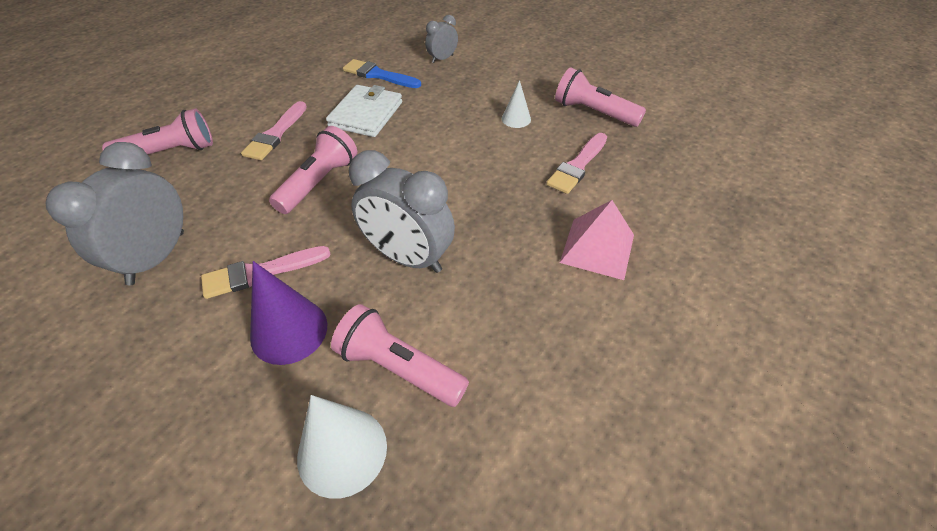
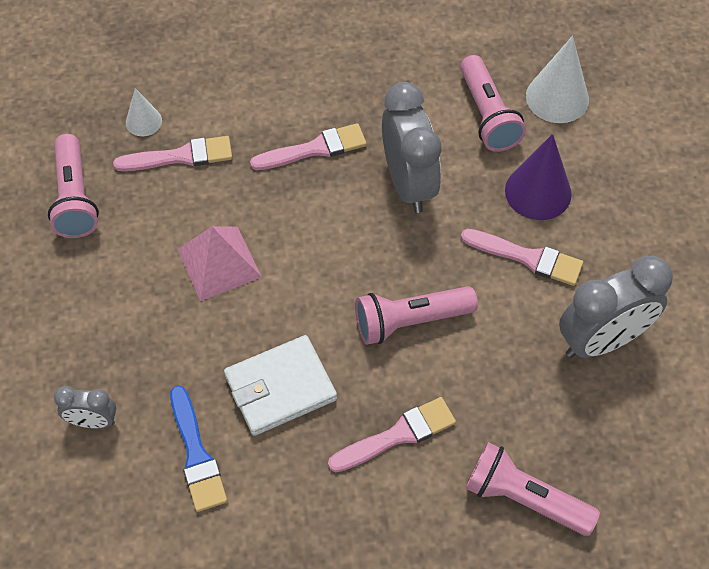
camera: 135 degrees left, 10 degrees up
(505, 230) = (315, 149): none -> pink brush
(516, 119) = (151, 251): white cone -> white cone (143, 121)
(597, 248) = (271, 86): pink pyramid -> pink pyramid (219, 263)

